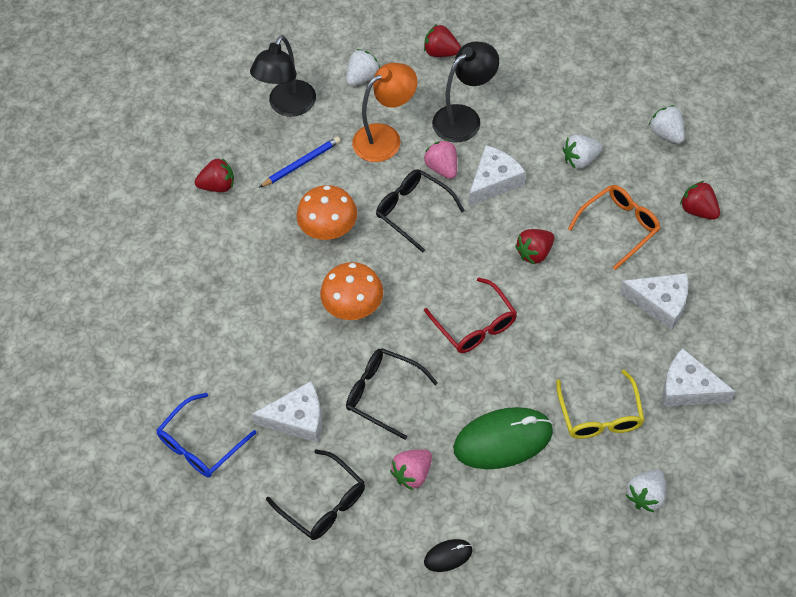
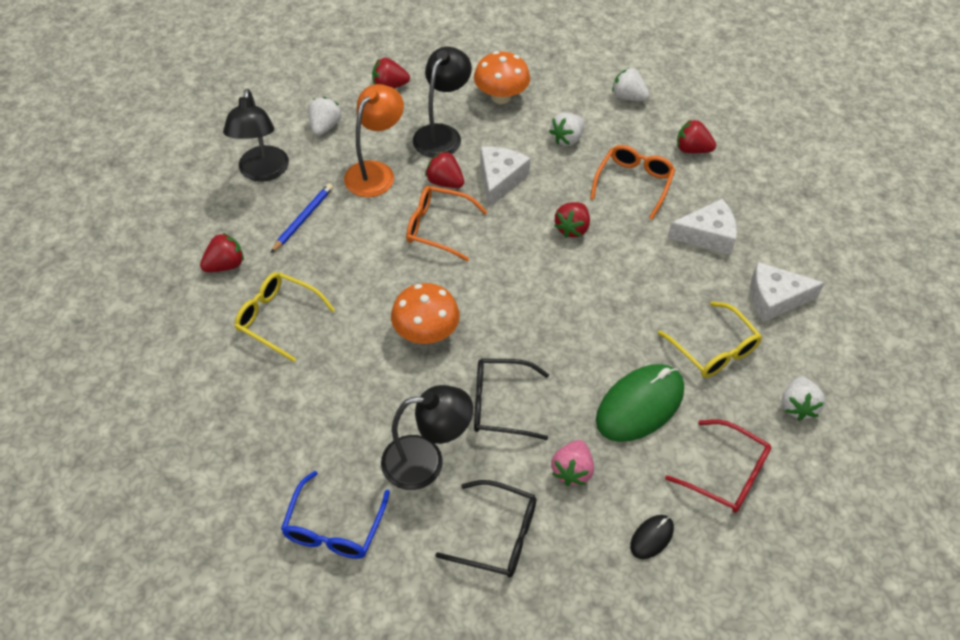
camera: 30 degrees left, 5 degrees down
(238, 249) = (277, 318): none -> yellow glasses
(298, 419) = (426, 461): white cheese -> black lamp
(329, 229) = (362, 269): orange mushroom -> orange mushroom (501, 97)
(413, 211) = (437, 227): black glasses -> orange glasses
(442, 168) = (445, 182): pink strawberry -> red strawberry
(475, 325) = (554, 309): red glasses -> red glasses (727, 474)

